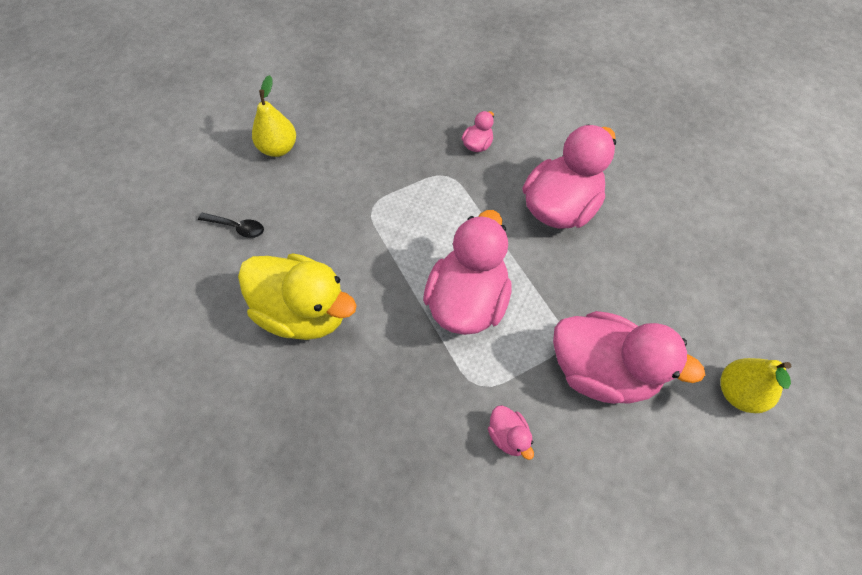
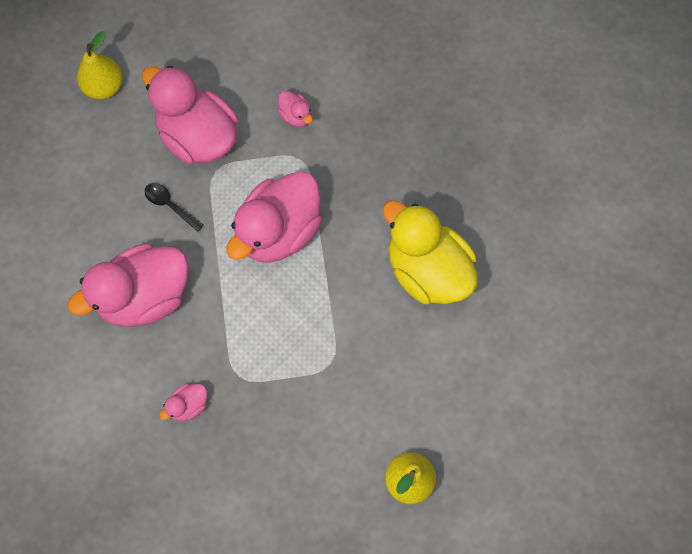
camera: 160 degrees left, 10 degrees up
(237, 227) = (473, 386): black spoon -> black spoon (170, 205)
(508, 436) = (296, 116): pink duck -> pink duck turned 150 degrees clockwise

